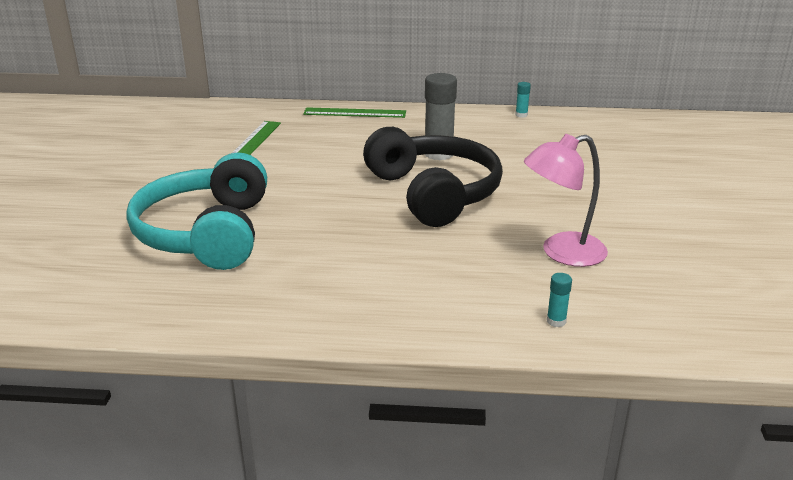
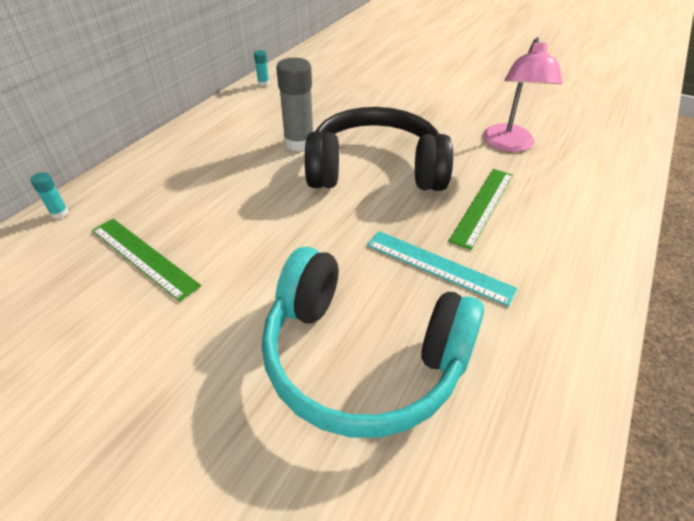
camera: 65 degrees left, 15 degrees up
(321, 245) = (438, 266): none -> turquoise ruler
(355, 113) = (151, 161): green ruler -> green ruler (483, 206)
(556, 321) = (605, 179): turquoise glue stick -> turquoise glue stick (60, 213)

